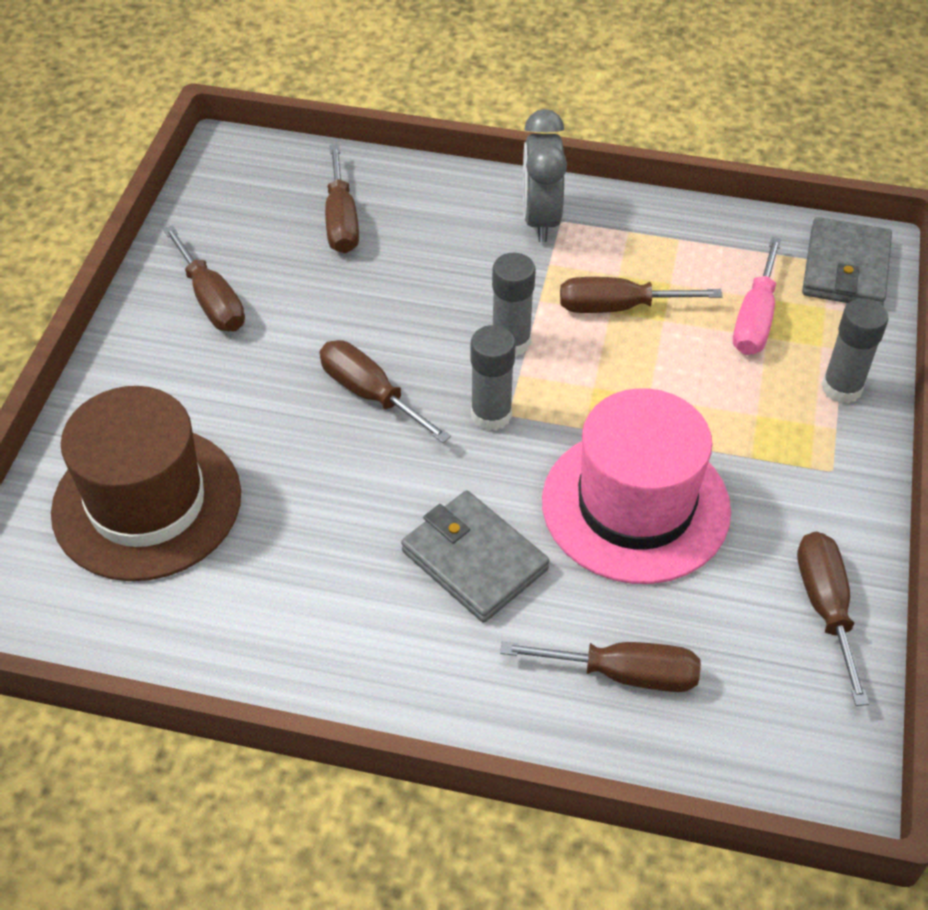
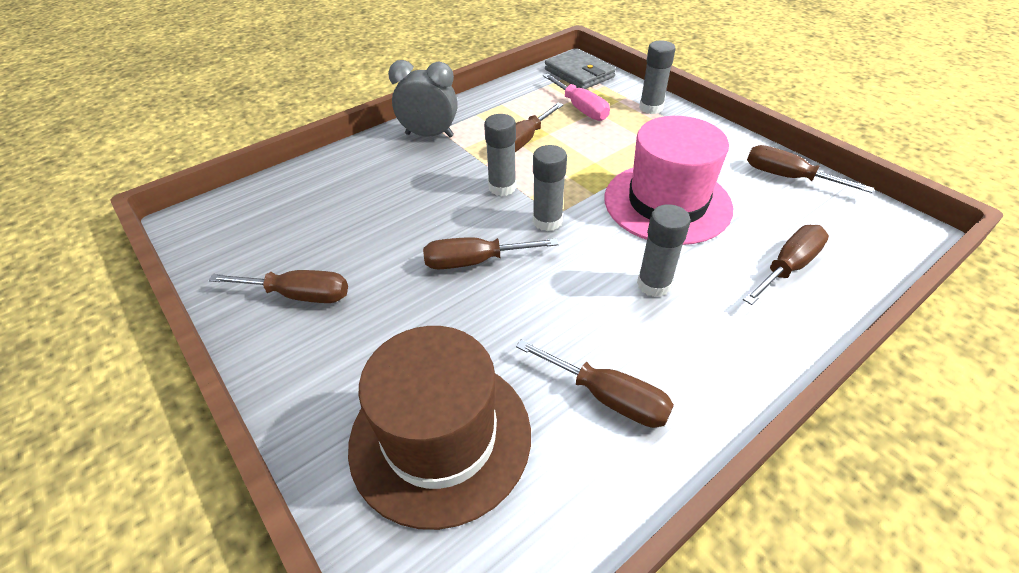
camera: 50 degrees left, 5 degrees down
(341, 220) = (322, 203): brown screwdriver -> brown screwdriver (608, 397)
(474, 560) = (653, 284): grey wallet -> grey glue stick
(540, 219) = (429, 135): grey clock -> grey clock turned 150 degrees clockwise

